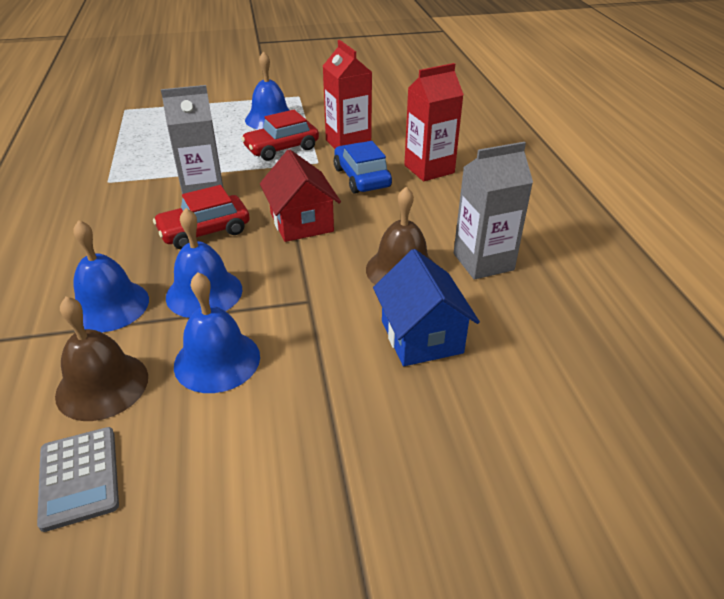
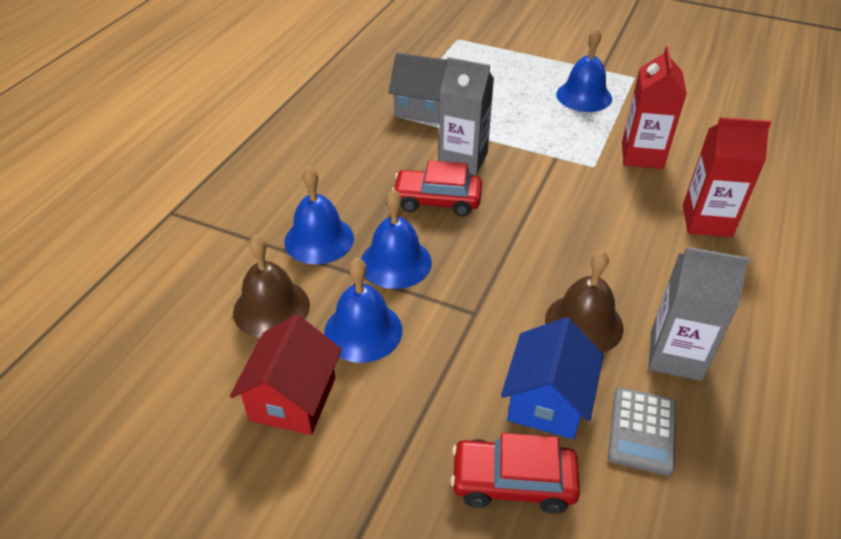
camera: 35 degrees right, 5 degrees up
(79, 477) = (212, 374): grey calculator -> grey calculator (642, 431)
(132, 168) = (422, 108): none -> grey house
(281, 148) = (570, 136): red car -> red car (513, 482)
(301, 222) = (527, 228): red house -> red house (293, 399)
(362, 178) = (625, 202): blue car -> none

